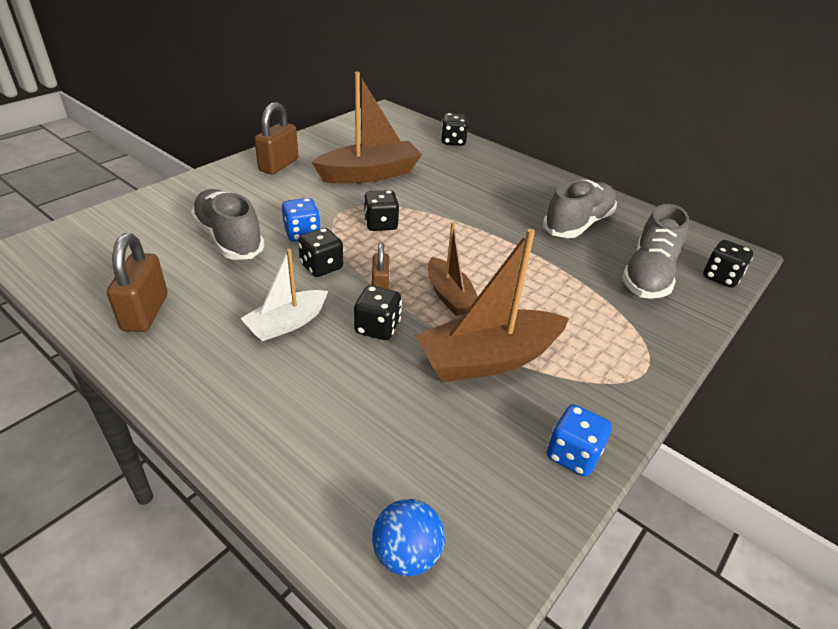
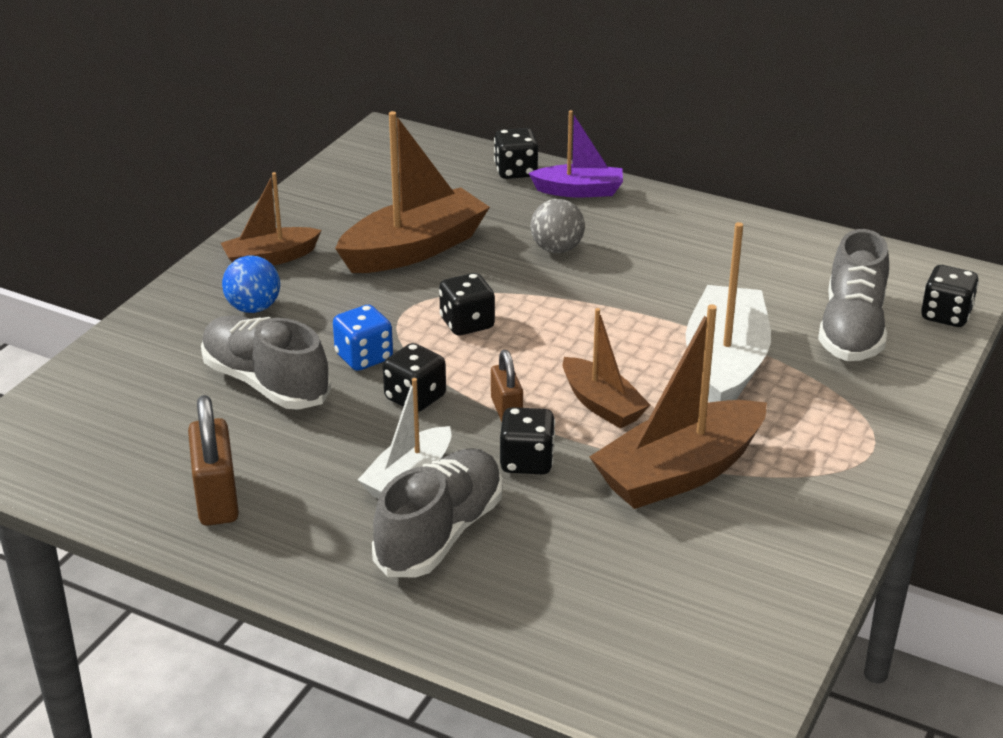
camera: 10 degrees left, 5 degrees down
(279, 165) = (270, 258): brown padlock -> brown boat
(407, 554) = (663, 680): blue ball -> blue ball (253, 308)
(460, 189) = (557, 249): none -> grey ball
(488, 158) = (579, 191): none -> purple boat
(549, 282) = (725, 363): none -> white boat
(573, 455) = (810, 556): blue dice -> none
(578, 224) = (740, 273): grey shoe -> grey shoe (440, 533)

